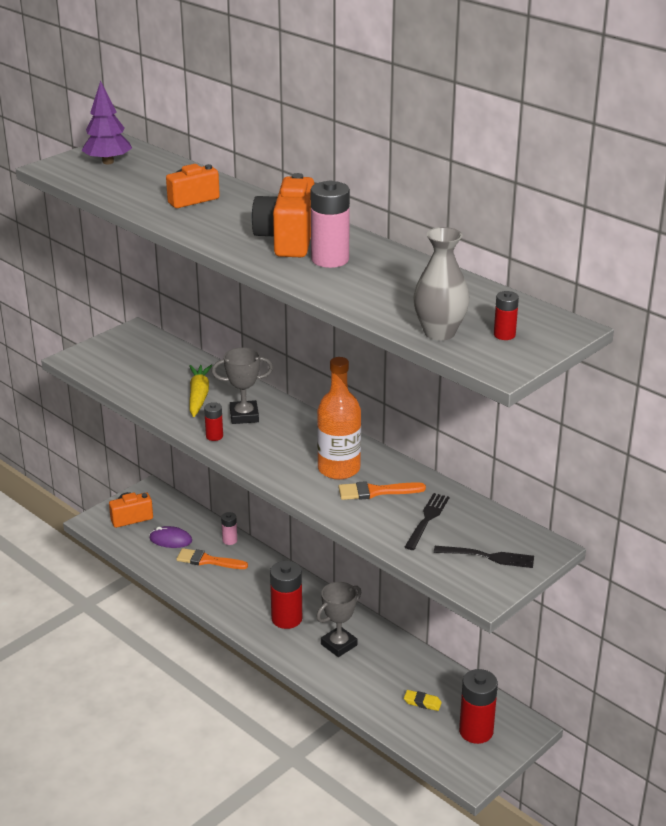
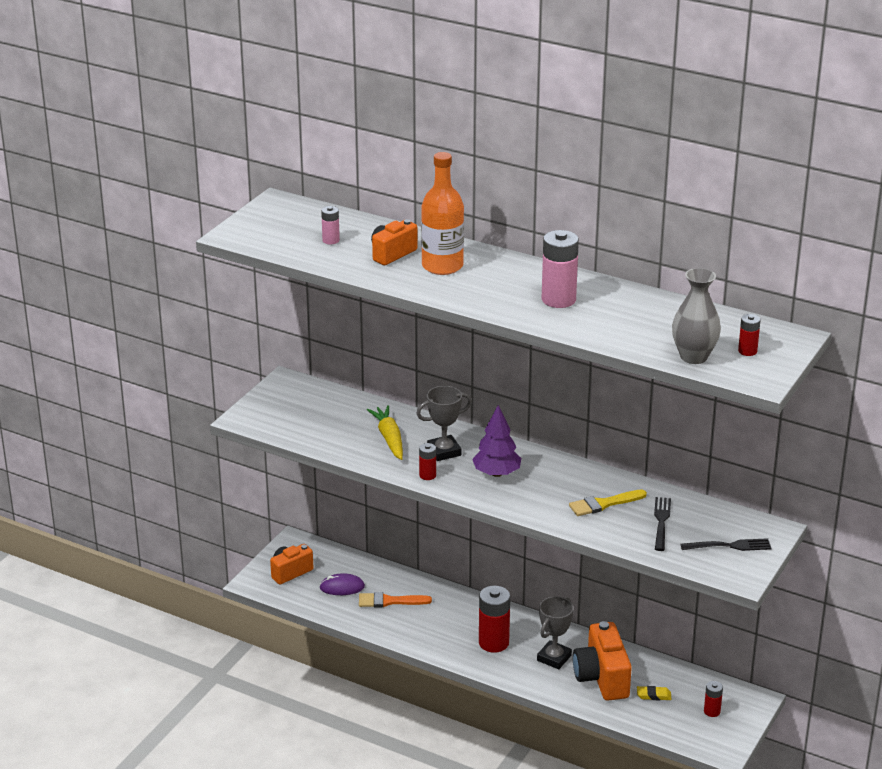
camera: 15 degrees left, 0 degrees up
(108, 162) = (282, 223): purple tree -> purple tree (497, 473)
(229, 540) = (401, 578): pink battery -> pink battery (331, 240)
(287, 240) = (508, 285): orange camera -> orange camera (601, 678)
(339, 469) = (559, 488): orange bottle -> orange bottle (442, 266)
(376, 492) = (604, 504): orange brush -> yellow brush
(476, 731) = (712, 711): red battery -> red battery, size x0.52

